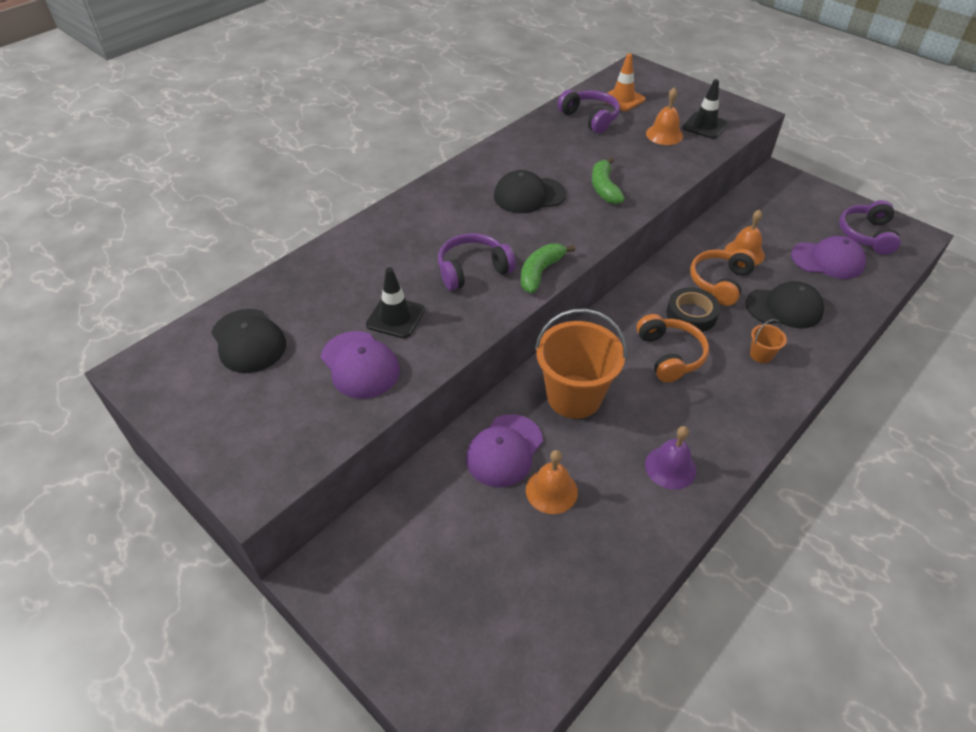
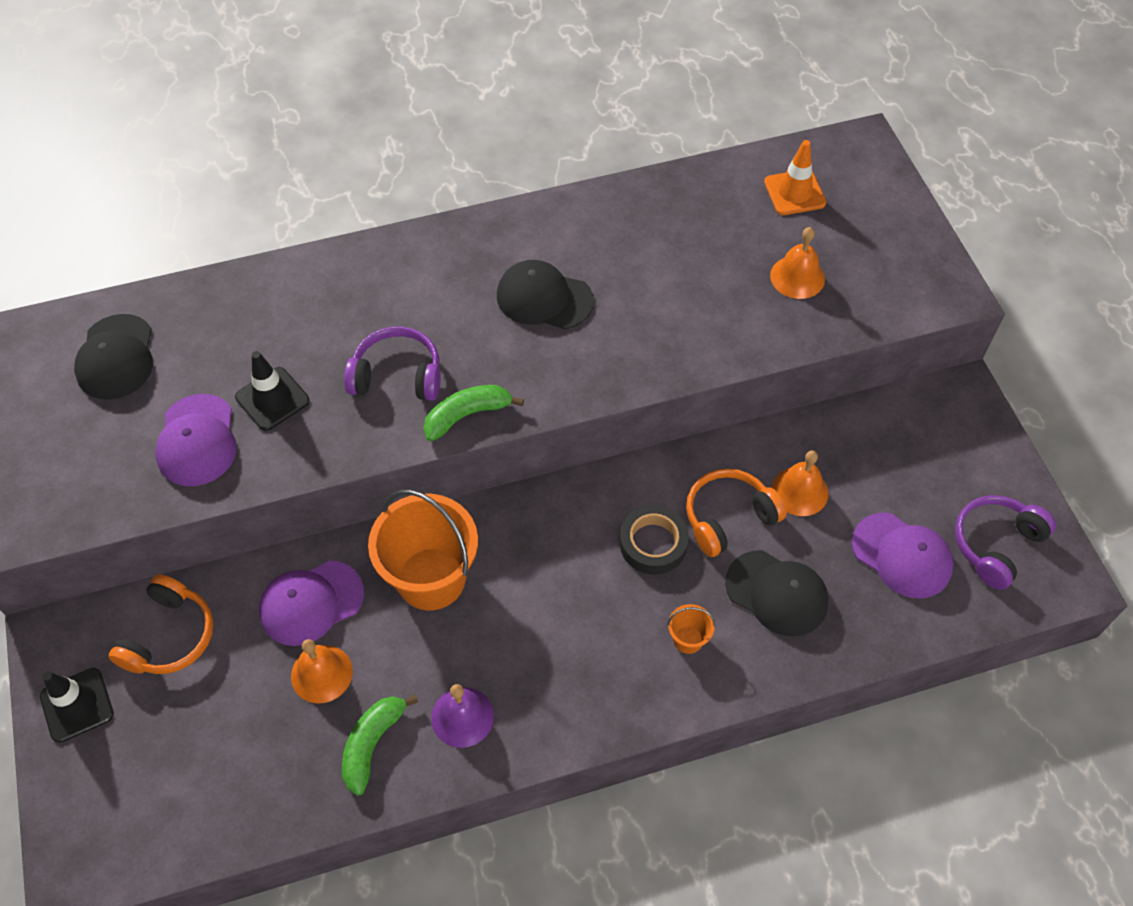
camera: 30 degrees right, 10 degrees up
(590, 118) = (722, 207): purple headphones -> none
(604, 188) = (643, 328): green banana -> green banana (372, 744)
(669, 355) = (580, 583): orange headphones -> orange headphones (169, 636)
(704, 126) = (866, 286): black traffic cone -> black traffic cone (77, 705)

